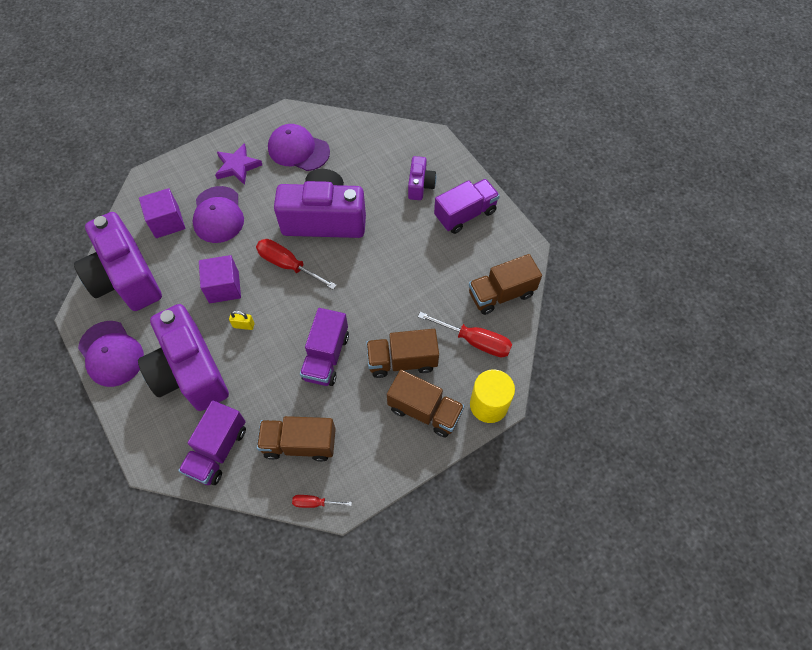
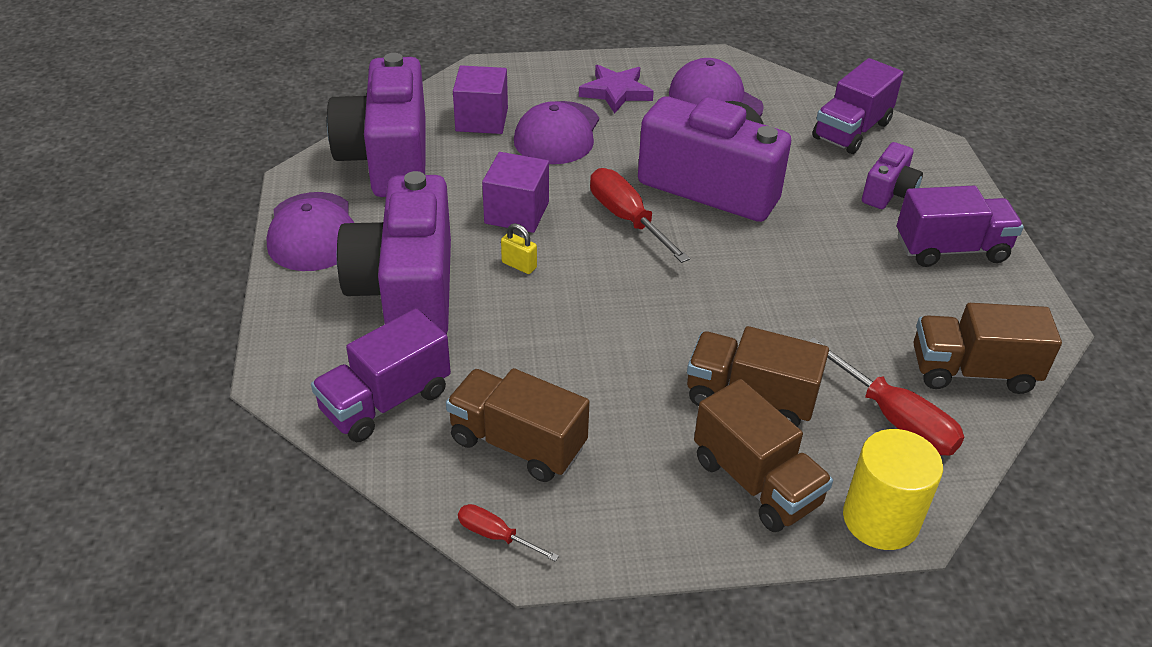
camera: 25 degrees right, 20 degrees down
(326, 357) = (625, 348): purple truck -> purple truck (852, 131)

